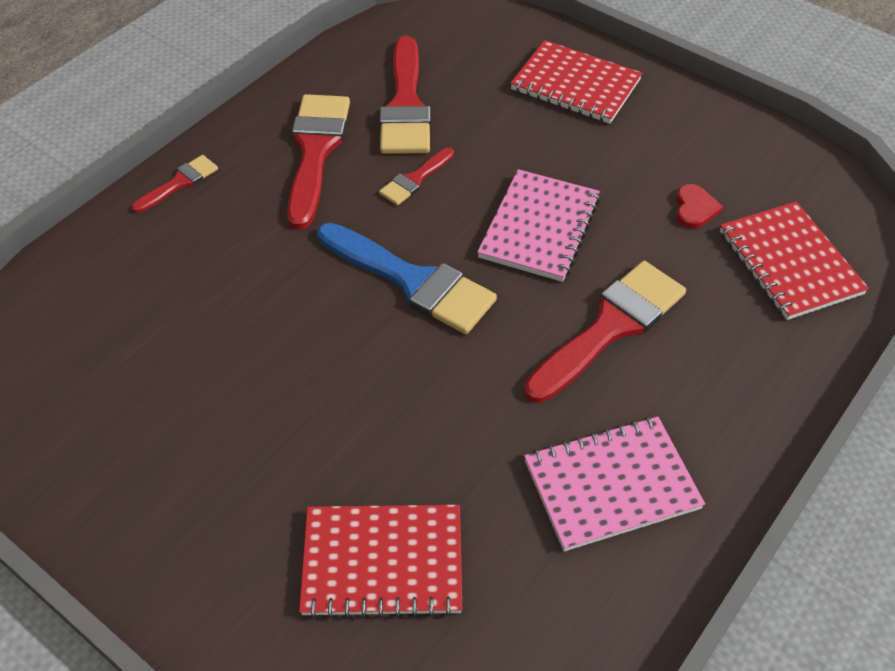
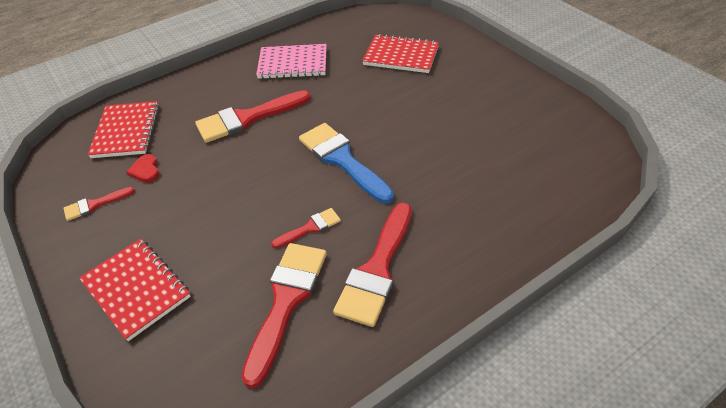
camera: 160 degrees left, 5 degrees down
(179, 183) = (491, 263): red brush -> red brush (95, 205)
(539, 228) = (247, 177): pink notebook -> none
(695, 209) = (145, 170): red heart -> red heart turned 45 degrees counterclockwise

